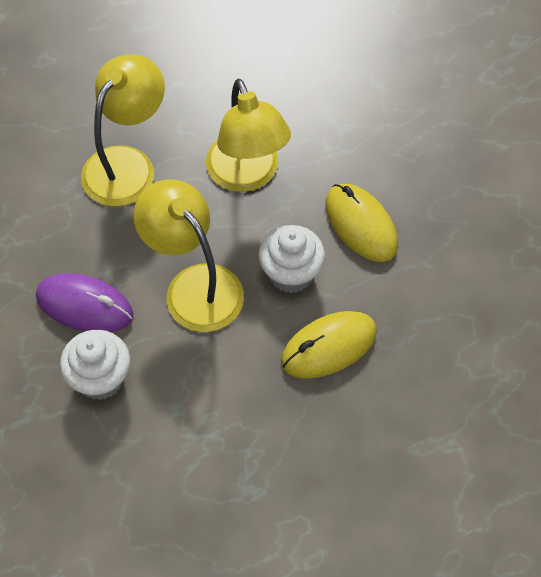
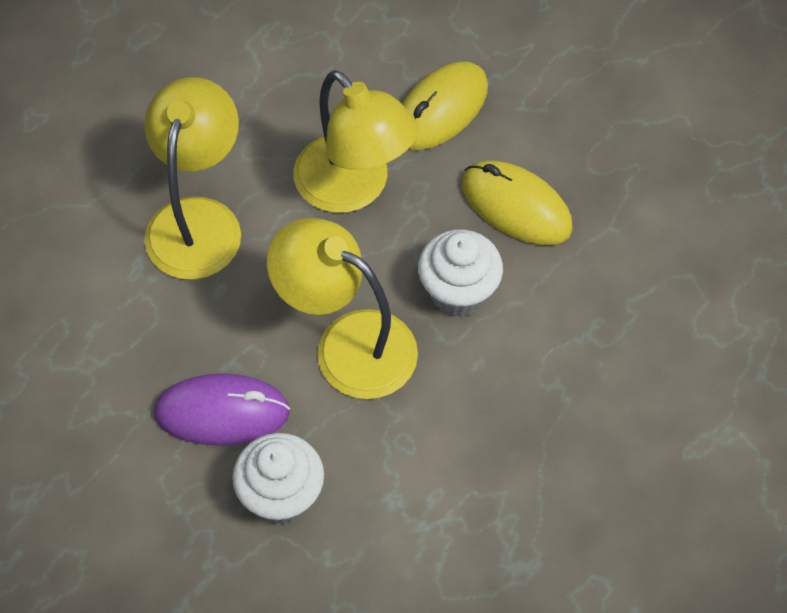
camera: 20 degrees left, 0 degrees up
(329, 346) = (540, 365): yellow mouse -> yellow mouse (441, 109)

